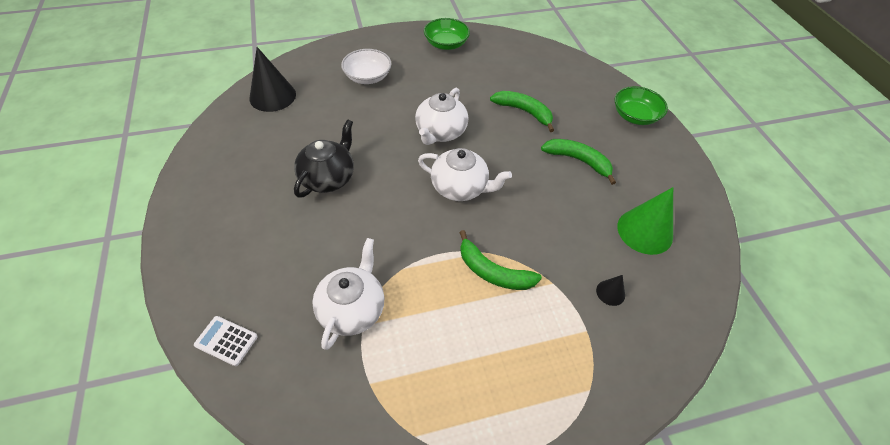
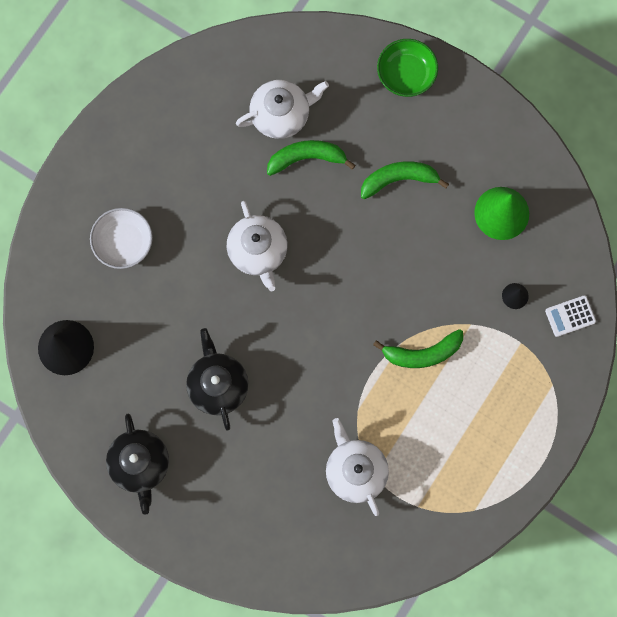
camera: 40 degrees left, 25 degrees up
(225, 180) = (140, 464): none -> black teapot
(226, 341) = (299, 567): white calculator -> white calculator (570, 316)
(446, 44) = (149, 125): green bowl -> none
(460, 187) = (330, 297): white teapot -> white teapot (281, 115)

